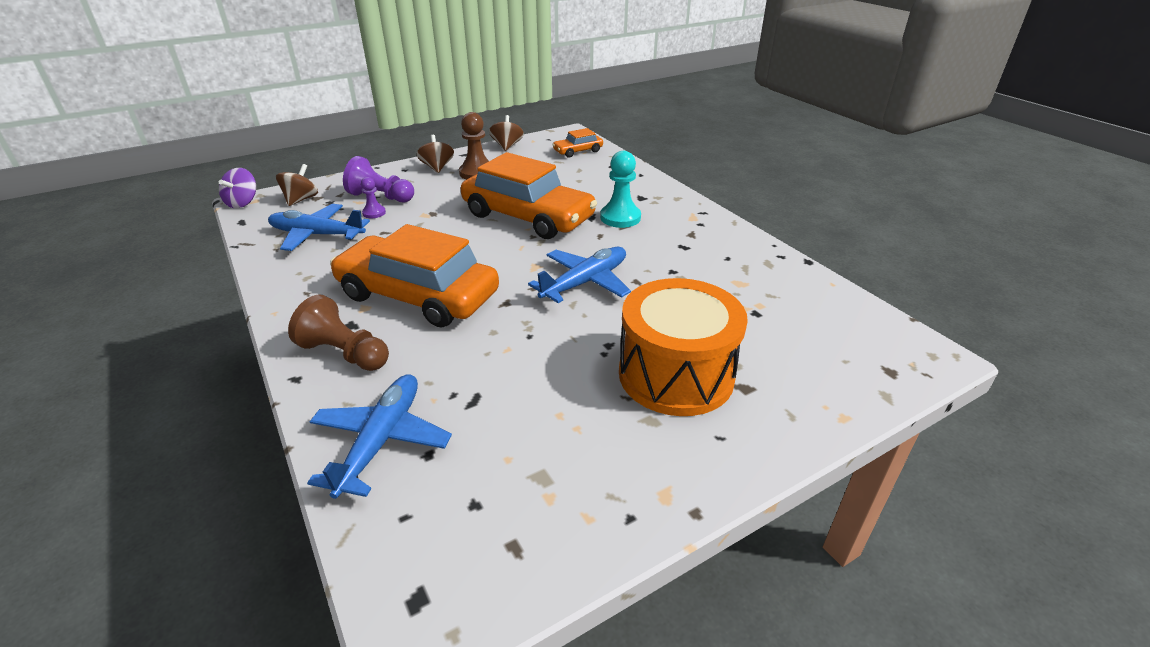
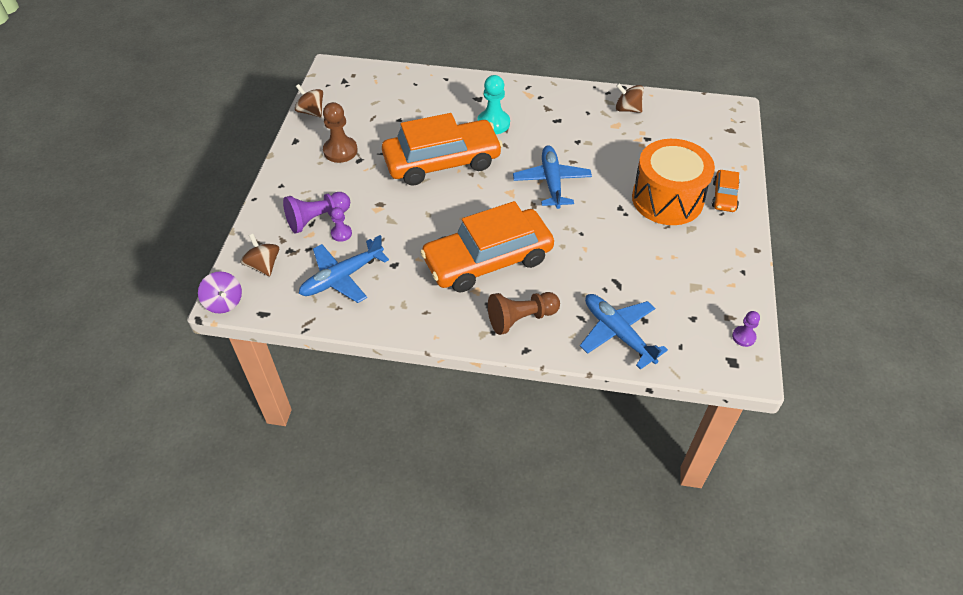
camera: 50 degrees left, 15 degrees up
(437, 167) = (301, 166): brown spinning top -> brown spinning top (627, 109)
(486, 588) = (743, 337): none -> purple pawn
(578, 151) = (370, 83): orange car -> orange car (724, 196)

